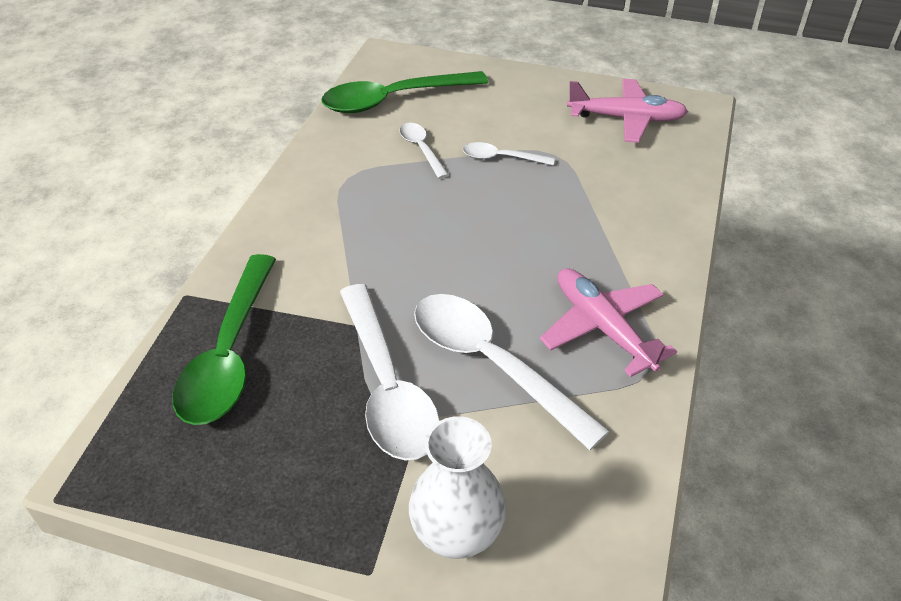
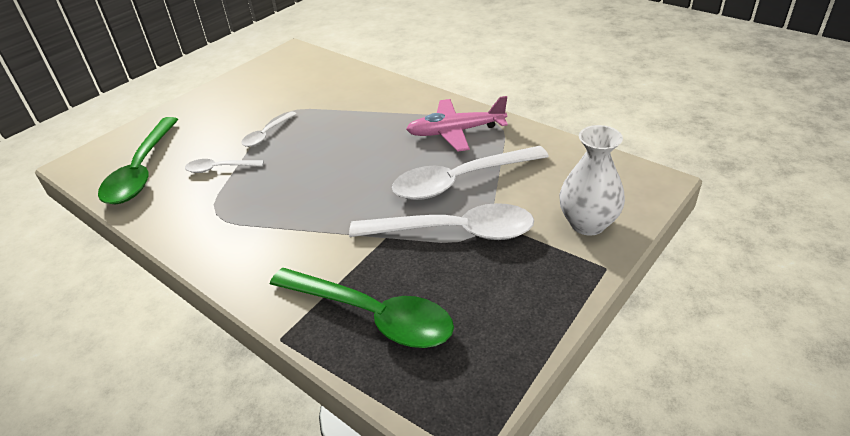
camera: 65 degrees left, 5 degrees down
(626, 119) = (277, 77): pink plane -> none

